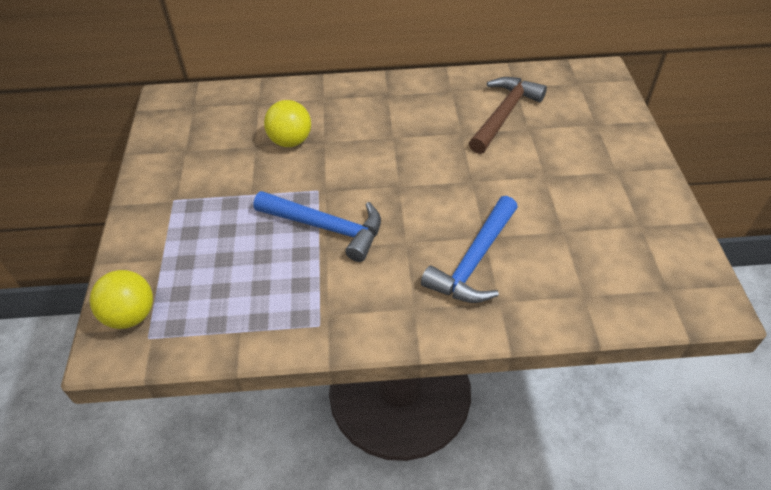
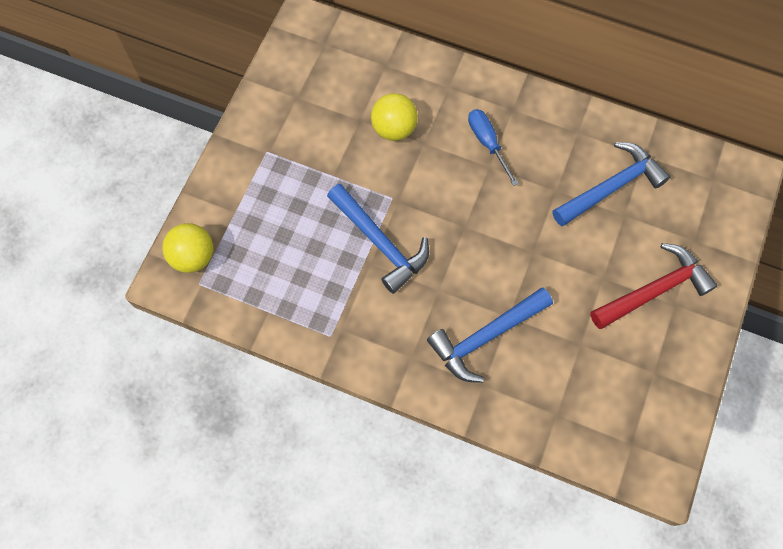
camera: 25 degrees right, 20 degrees up
(380, 122) = (487, 143): none -> blue screwdriver
(504, 114) = (611, 186): brown hammer -> blue hammer
(592, 168) = (654, 290): none -> red hammer

